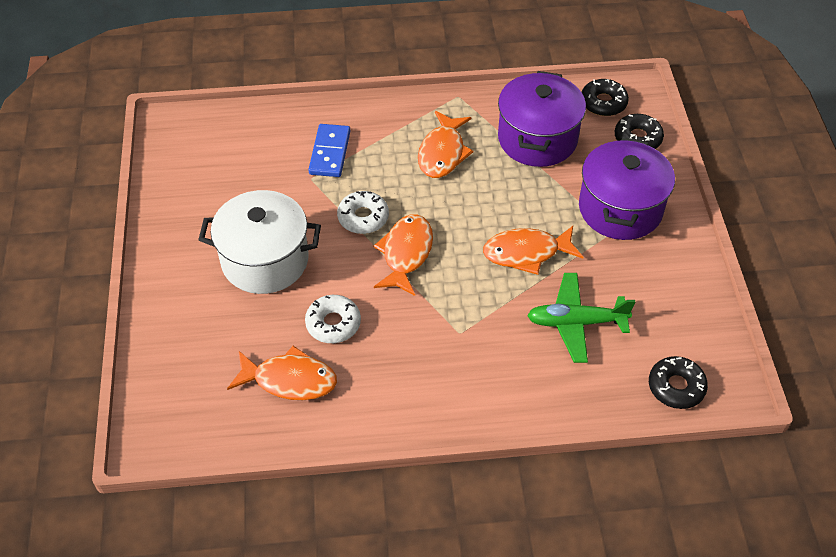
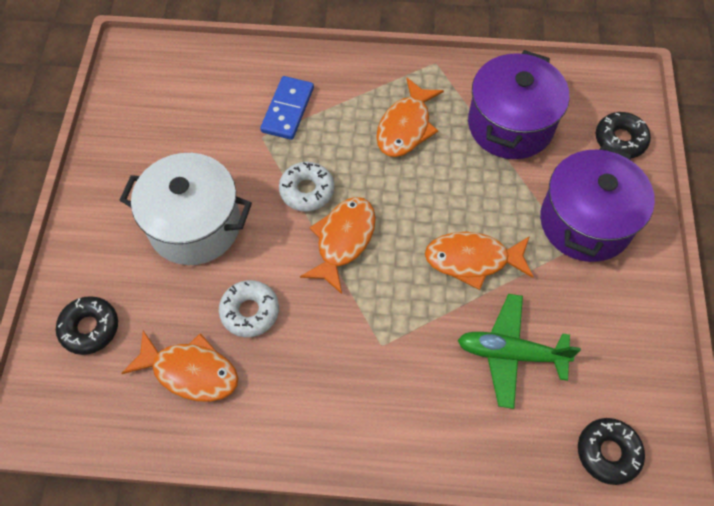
camera: 10 degrees right, 10 degrees up
(603, 103) = (590, 92): black donut -> black donut (90, 328)

